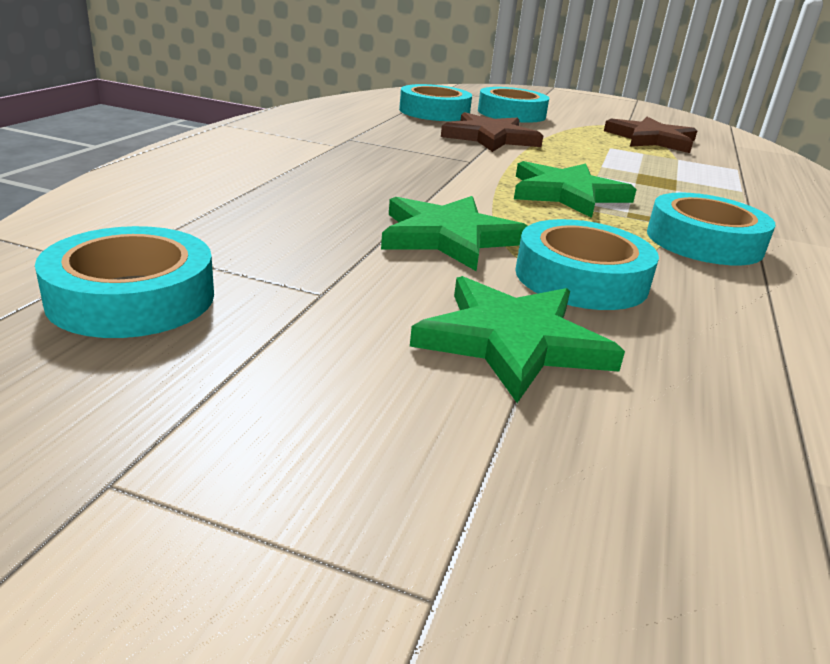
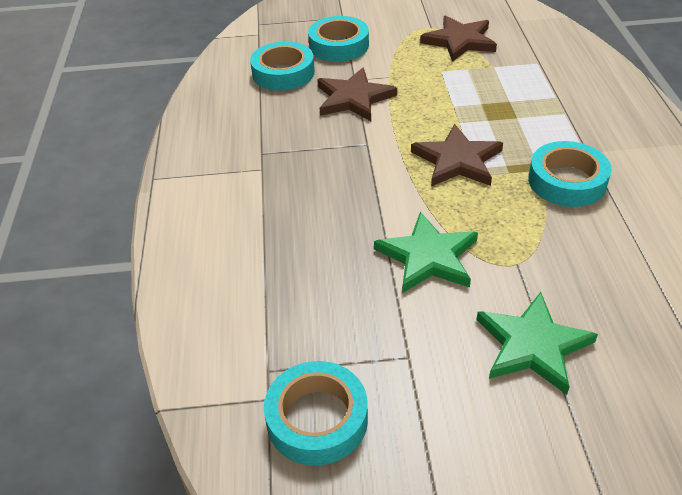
camera: 20 degrees left, 15 degrees up
(567, 194) = (457, 160): green star -> brown star
(581, 278) = (527, 263): turquoise tape -> none

